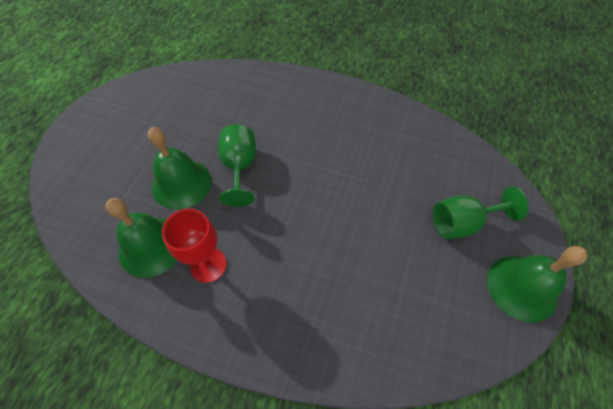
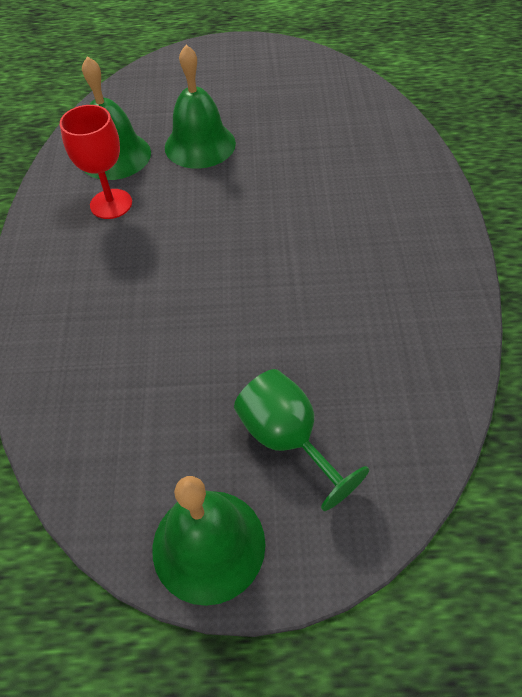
camera: 70 degrees right, 5 degrees down
(240, 167) = (248, 179): green goblet -> none

